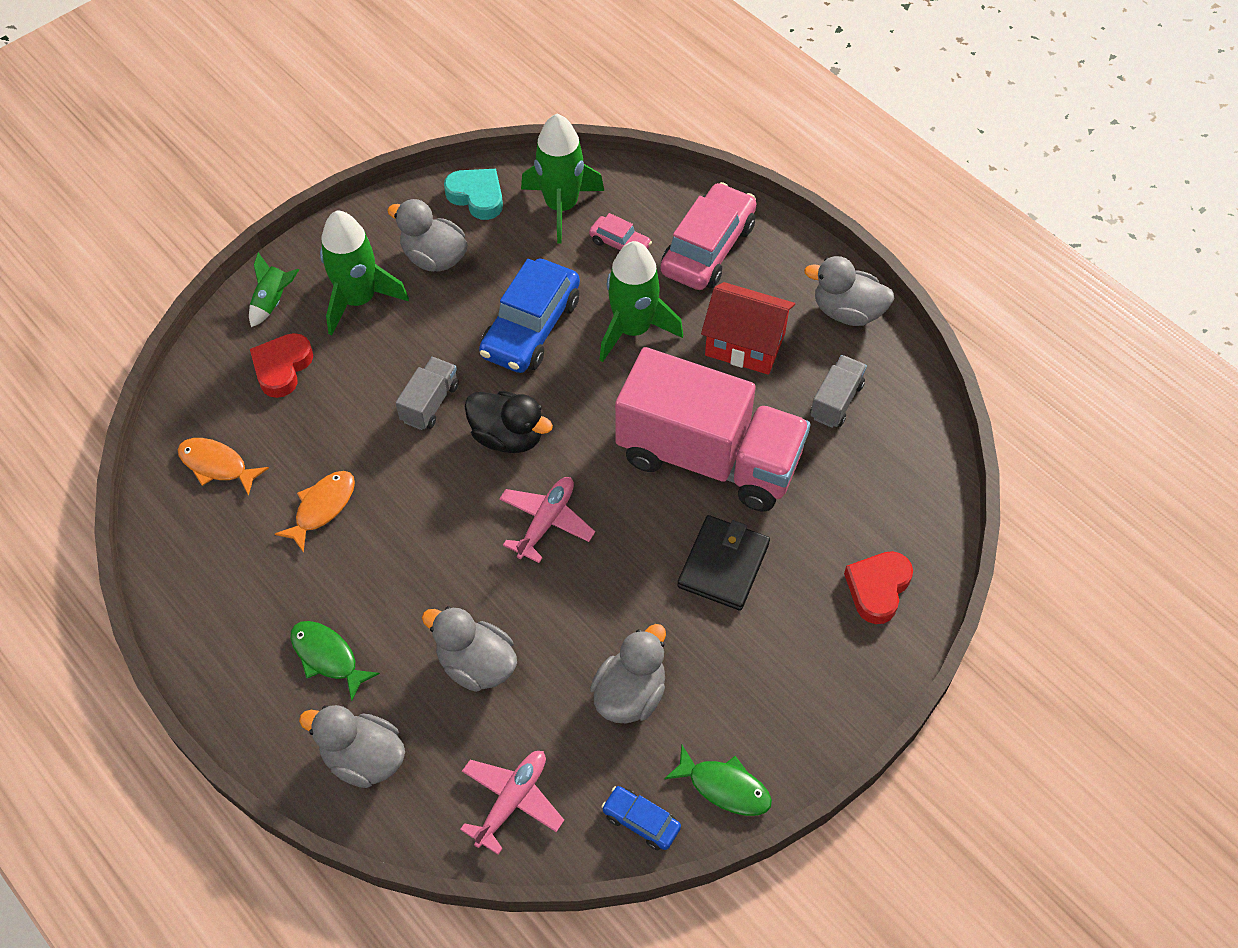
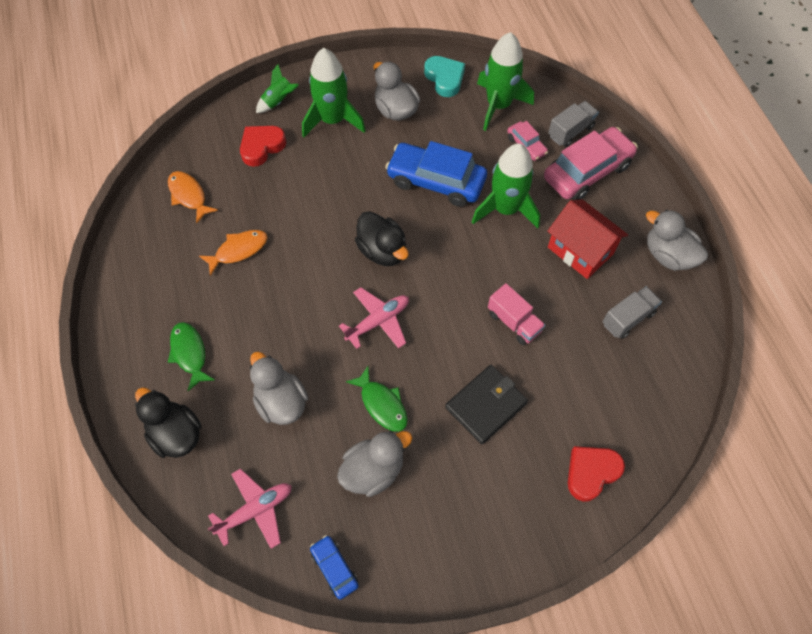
camera: 25 degrees right, 5 degrees up
(363, 758) = (176, 434): grey duck -> black duck
(430, 403) = (343, 207): grey truck -> grey truck (570, 131)
(531, 328) = (436, 181): blue car -> blue car turned 60 degrees clockwise
(709, 457) = (514, 322): pink truck -> pink truck, size x0.41
(724, 787) = (405, 571): green fish -> green fish (382, 404)

